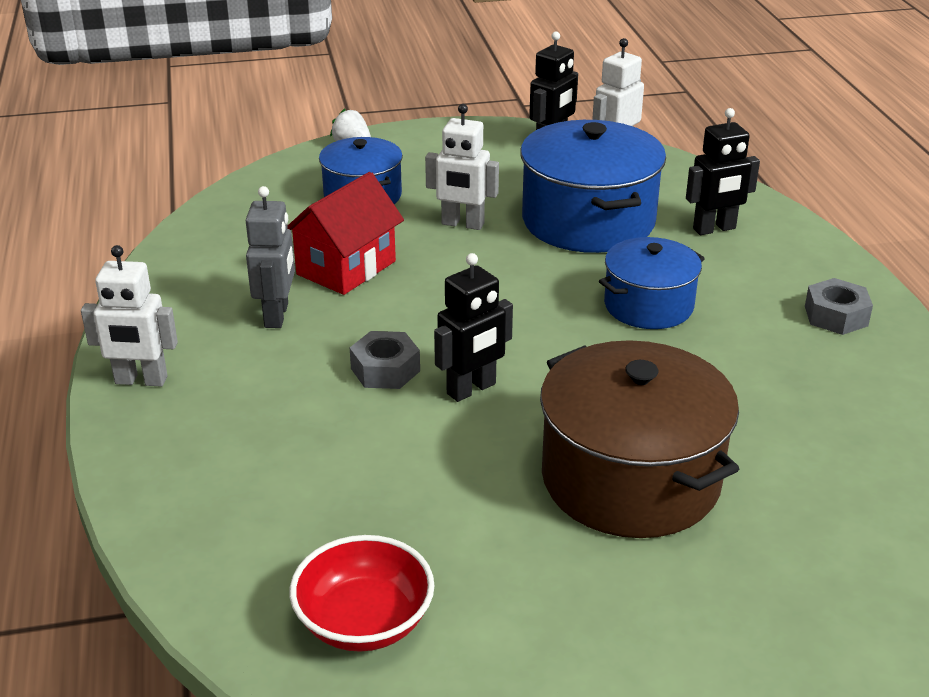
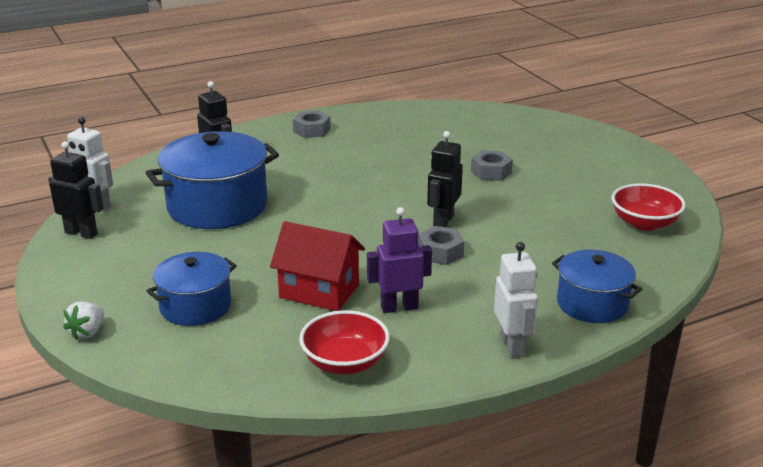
camera: 105 degrees left, 5 degrees down
(200, 267) = (345, 362): none -> red bowl
(277, 315) = (399, 307): grey robot -> purple robot
(462, 224) = (235, 253): white robot -> none
(471, 389) = (443, 221): black robot -> black robot turned 105 degrees counterclockwise
(630, 479) = (491, 172): brown pot -> grey nut
(648, 305) = (323, 178): blue pot -> blue pot (592, 304)

